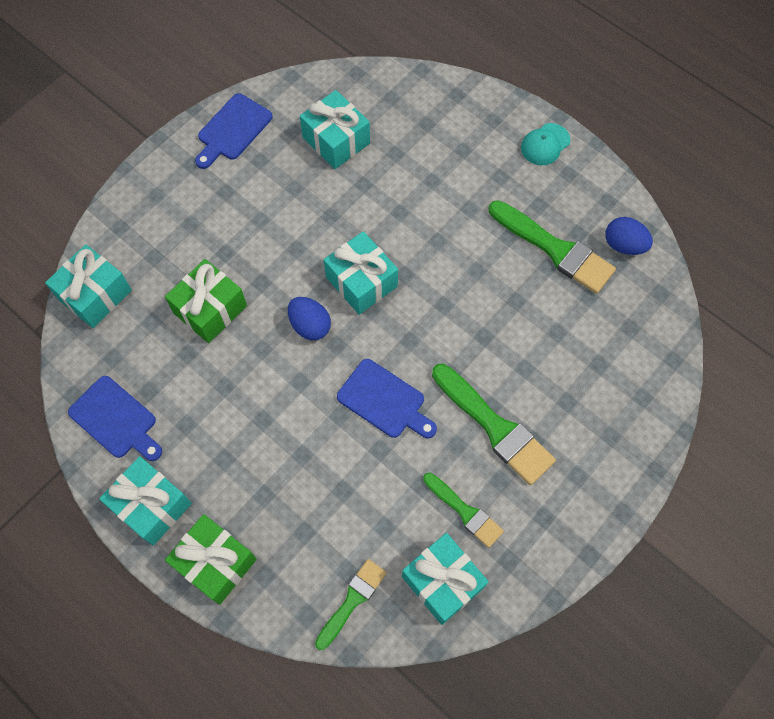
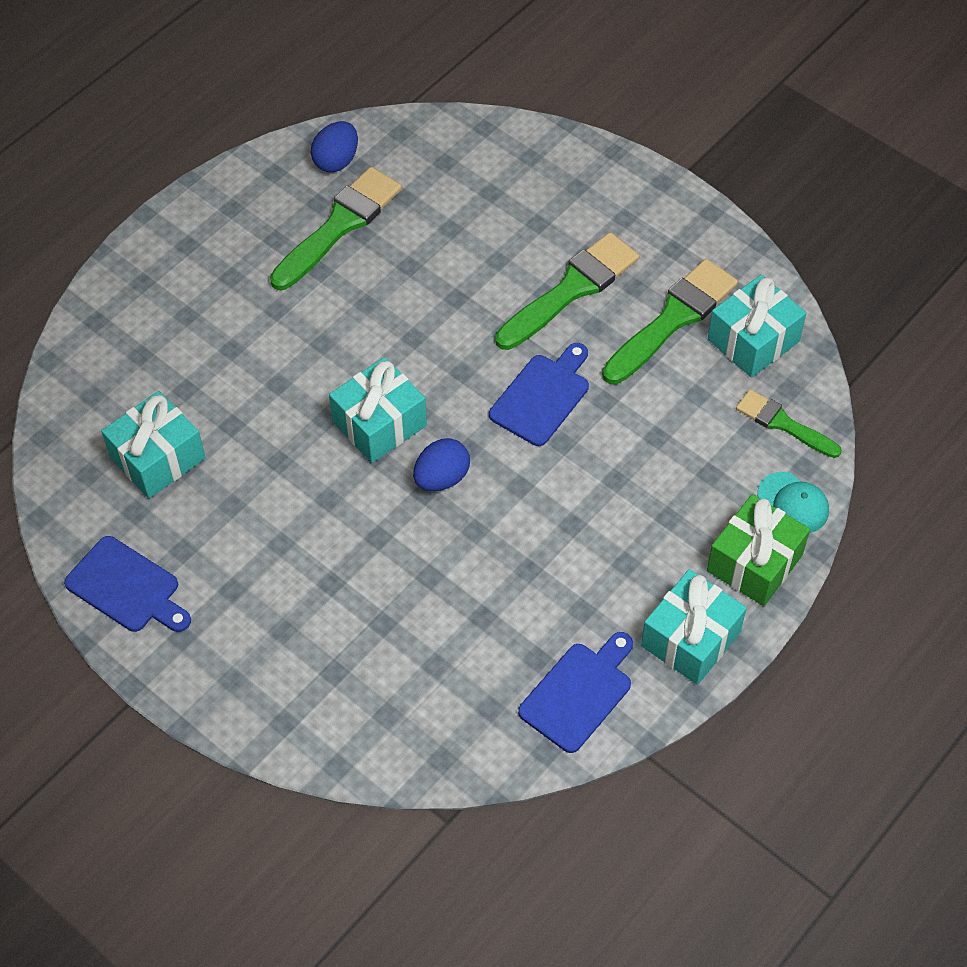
camera: 90 degrees left, 10 degrees down
(95, 295) = (393, 742): turquoise gift -> none
(210, 309) = (417, 594): green gift -> none
(465, 512) = (673, 319): green brush -> green brush, size x1.65
(545, 144) = (186, 229): turquoise cap -> turquoise cap (793, 503)

